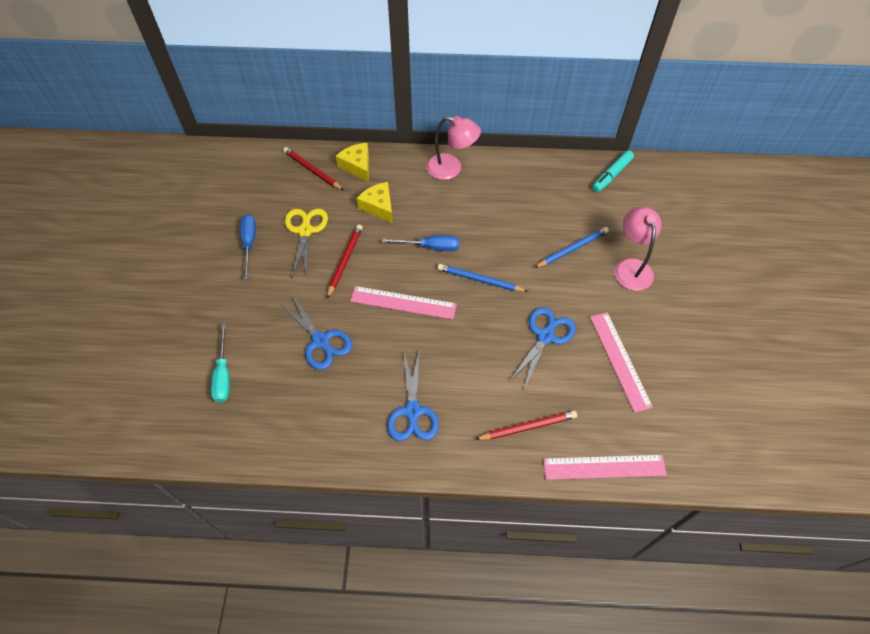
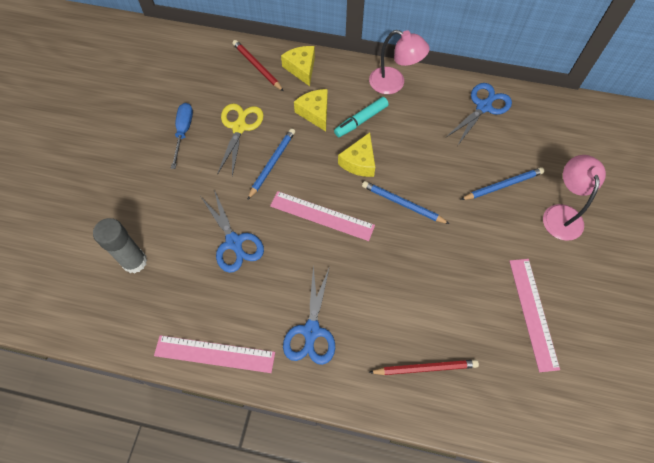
camera: 10 degrees right, 5 degrees up
(223, 375) = (134, 261): turquoise screwdriver -> grey glue stick
(345, 261) = (272, 164): red pencil -> blue pencil
(430, 247) = (359, 162): blue screwdriver -> yellow cheese
(545, 335) = (460, 273): blue scissors -> blue scissors (484, 106)
(604, 467) = (497, 426): pink ruler -> pink ruler (214, 354)
(611, 175) = (557, 113): turquoise marker -> turquoise marker (361, 120)

